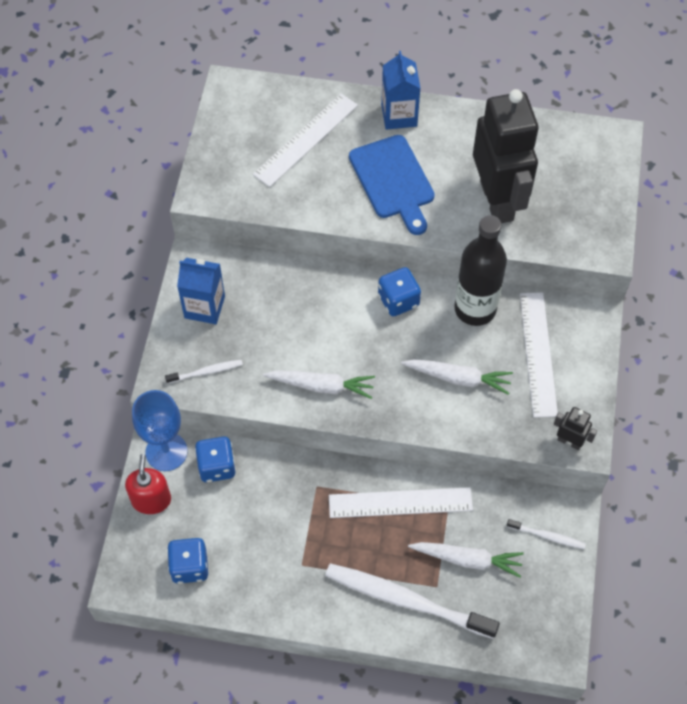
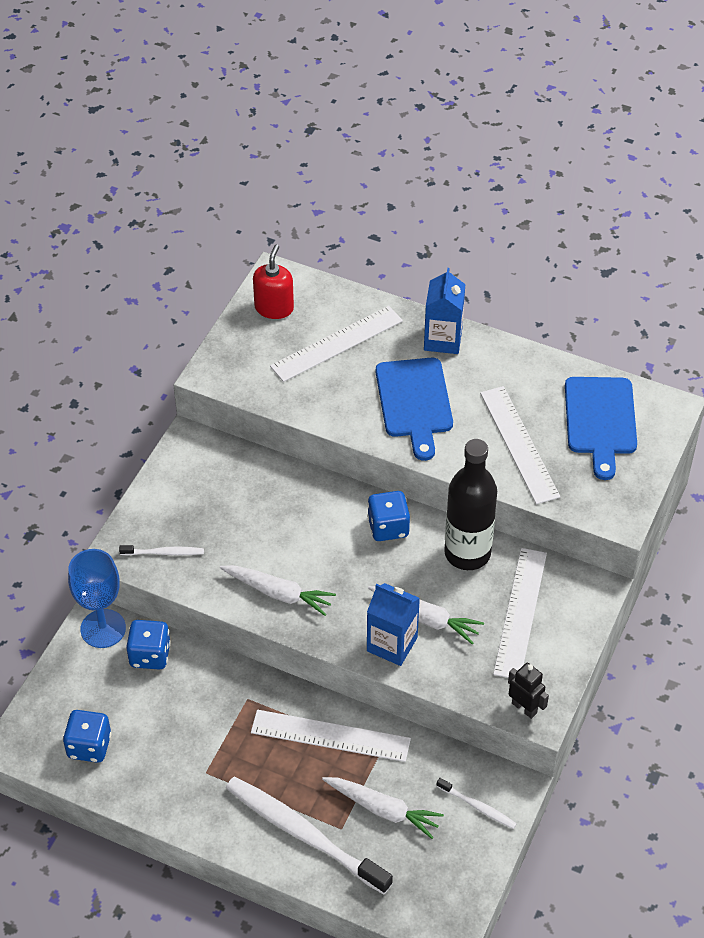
camera: 15 degrees right, 10 degrees down
(151, 500) = (72, 672): red soap dispenser -> red soap dispenser (274, 308)
(204, 307) = (183, 490): blue carton -> blue carton (392, 644)
(497, 200) = (519, 444): black robot -> white ruler
(560, 162) = (600, 420): none -> blue cutting board

